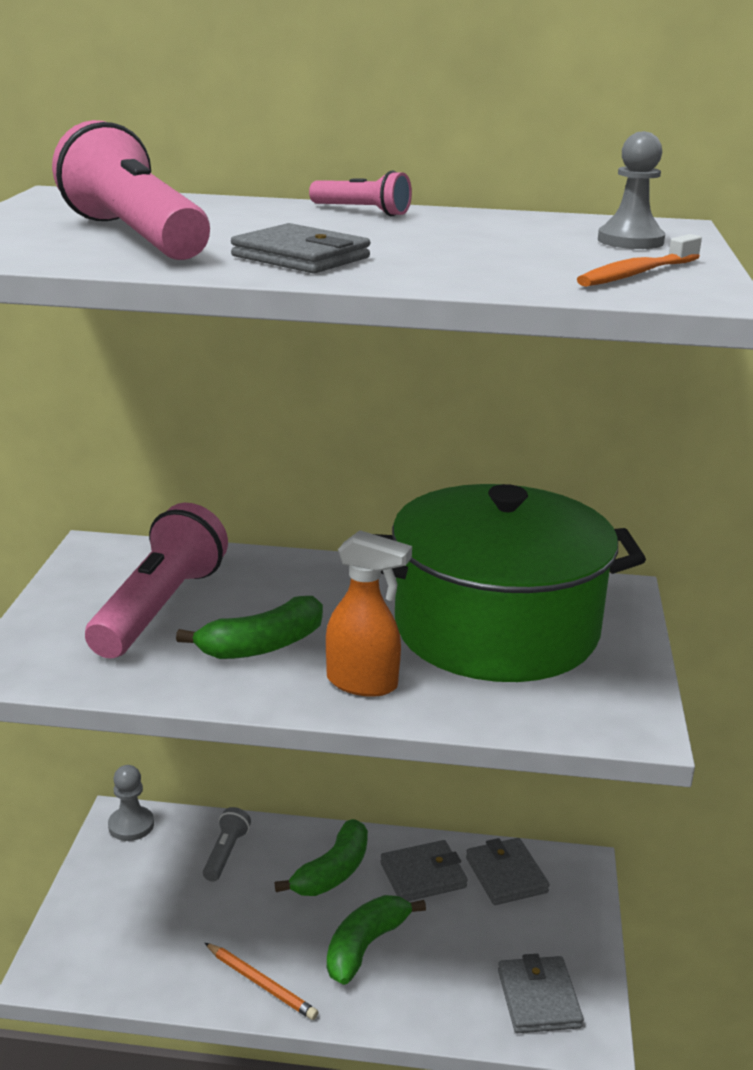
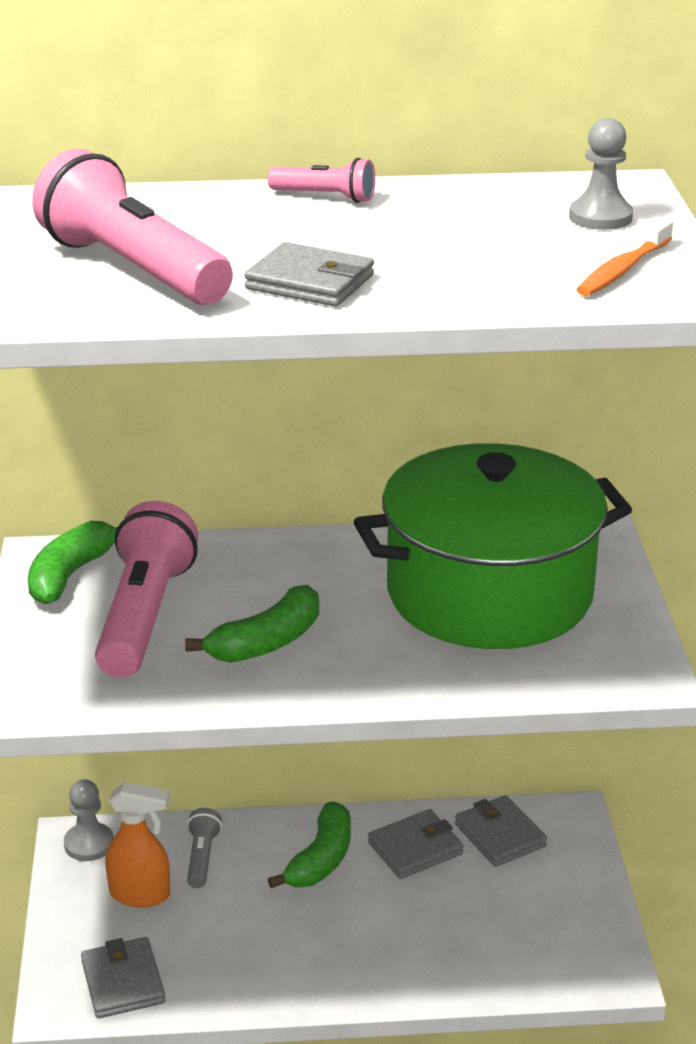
camera: 10 degrees left, 5 degrees up
(261, 983) = (282, 979): orange pencil -> none
(363, 683) = (380, 668): orange spray bottle -> orange spray bottle (141, 894)
(365, 946) = (376, 927): green banana -> green banana (70, 574)
(538, 998) = (559, 948): grey wallet -> grey wallet (123, 982)

